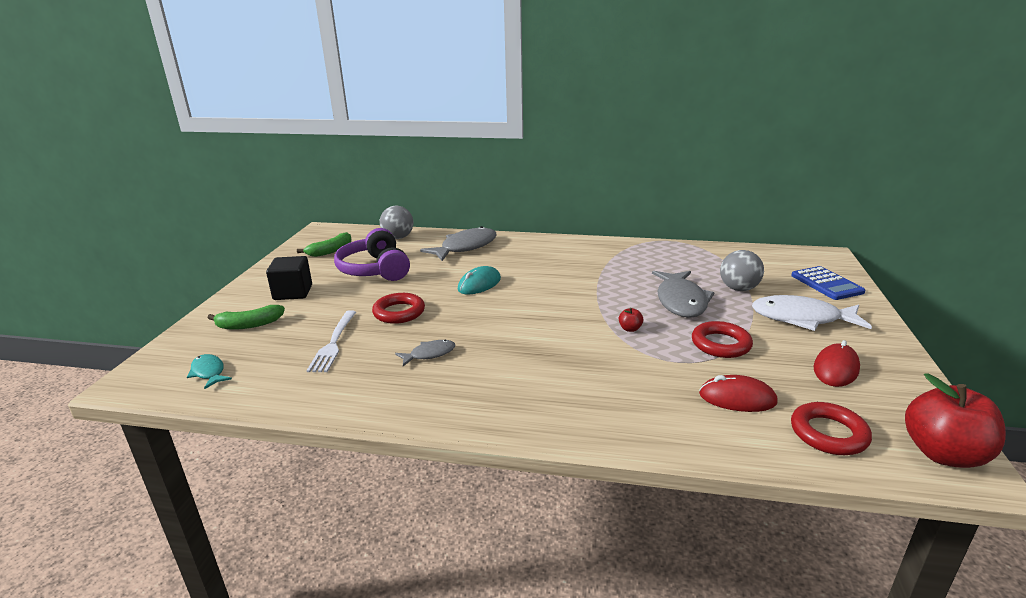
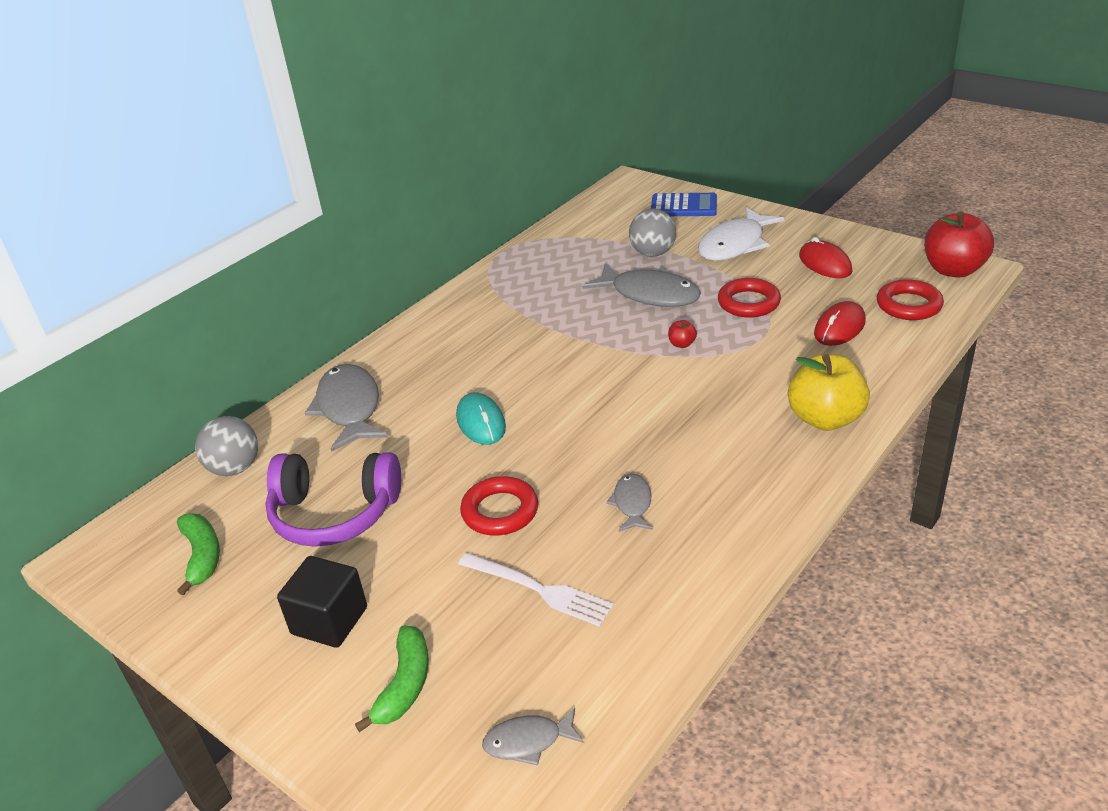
camera: 60 degrees left, 10 degrees up
(209, 372) = (528, 741): turquoise fish -> grey fish
(590, 418) = (825, 419): none -> yellow apple

